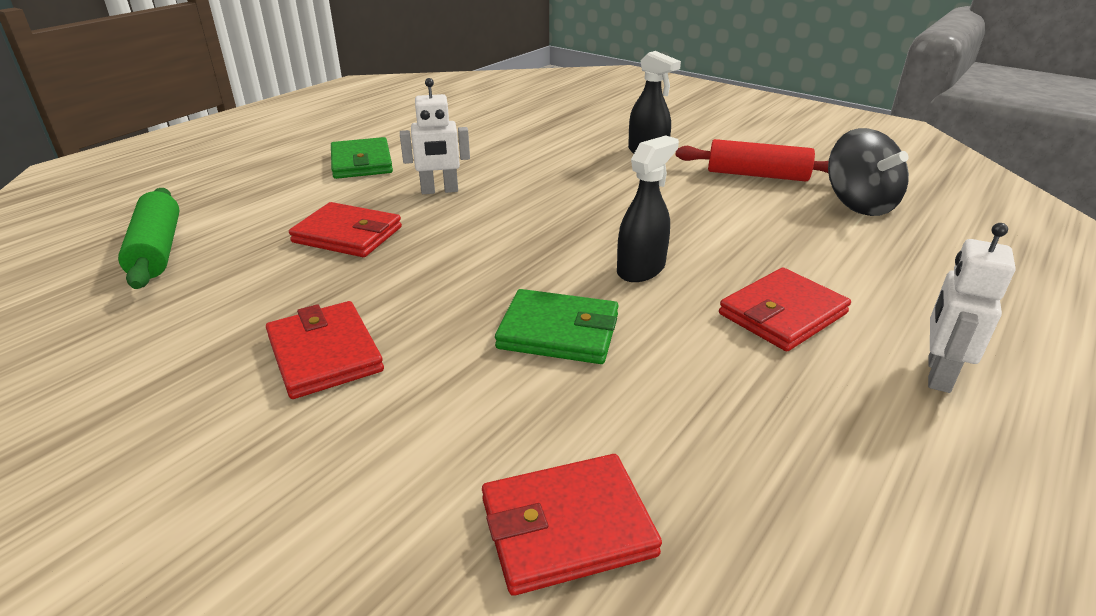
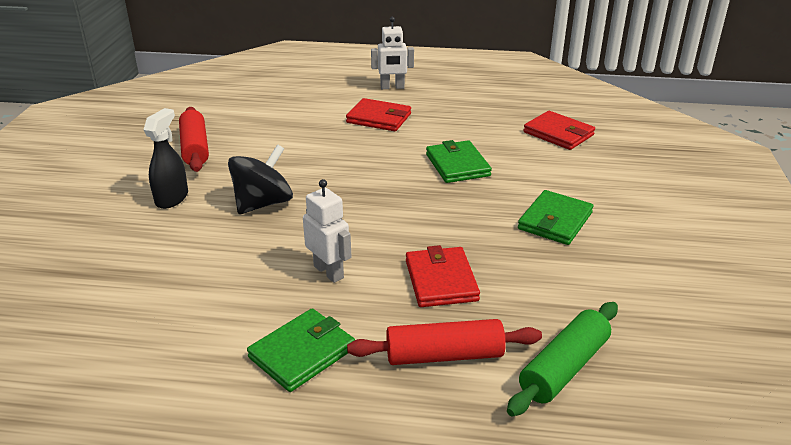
camera: 120 degrees left, 0 degrees up
(266, 207) = (444, 355): none -> red rolling pin
(324, 354) = (555, 221): red wallet -> green wallet
(641, 269) = (372, 159): black spray bottle -> none
(859, 204) = (225, 113): black spinning top -> black spinning top (263, 203)

